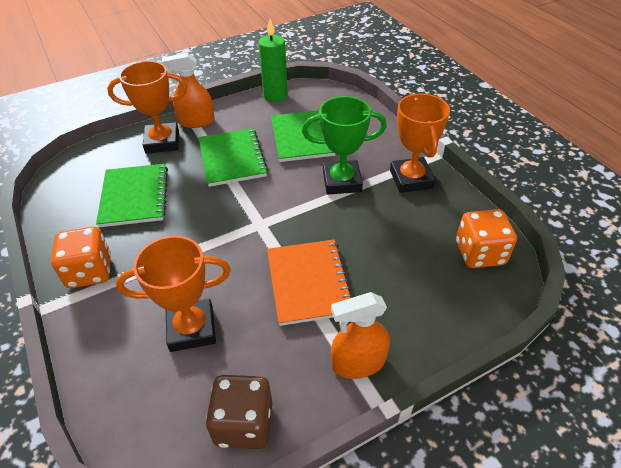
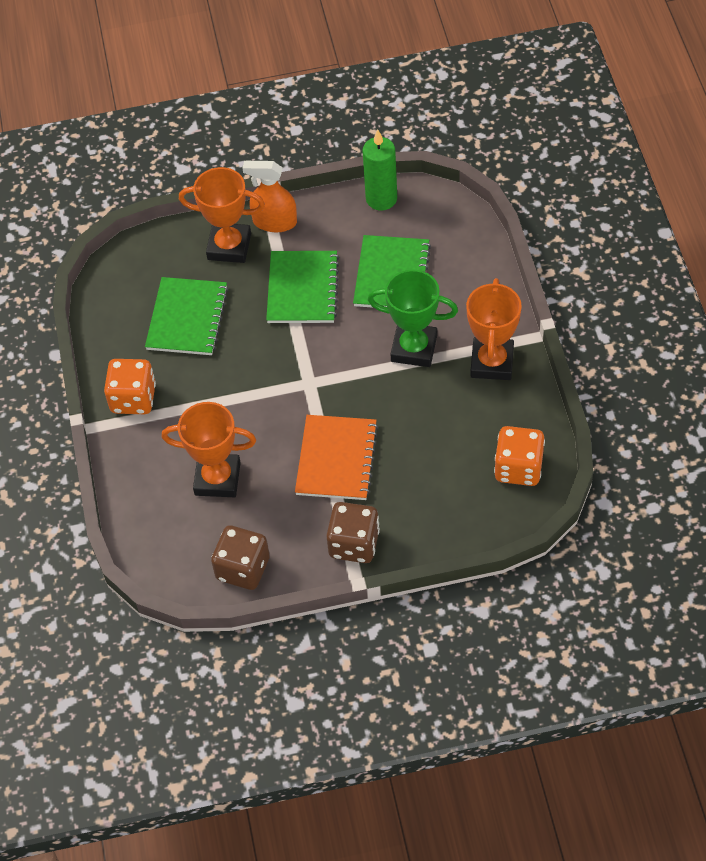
camera: 20 degrees right, 10 degrees up
(358, 362) = (354, 544): orange spray bottle -> brown dice

